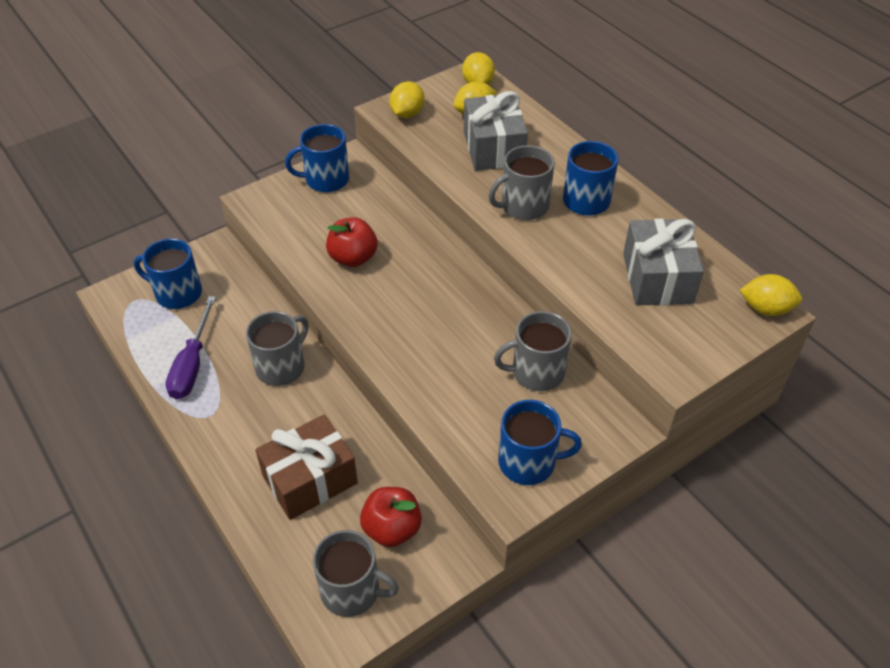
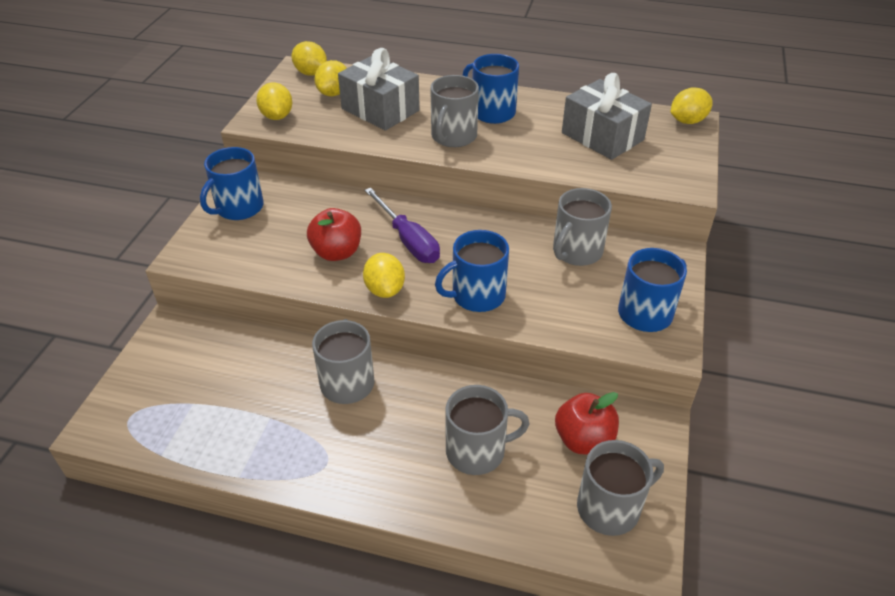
camera: 40 degrees left, 5 degrees down
(177, 293) = (171, 384): blue mug -> blue mug (477, 295)
(192, 364) = (259, 433): purple screwdriver -> purple screwdriver (408, 240)
(310, 479) = (477, 451): brown gift -> grey mug
(353, 310) = (385, 290): none -> yellow lemon

